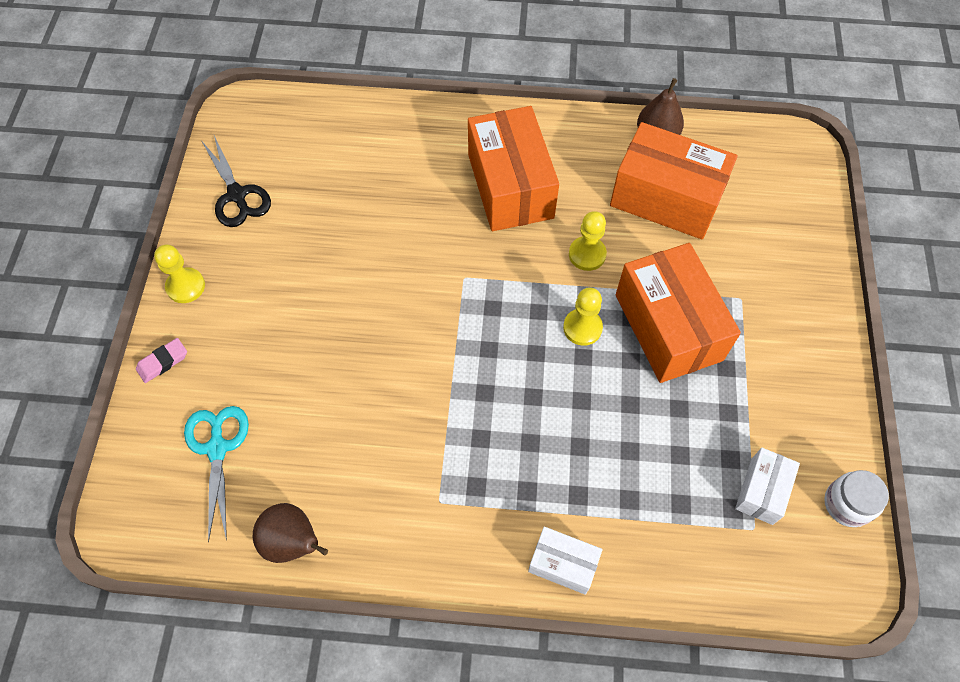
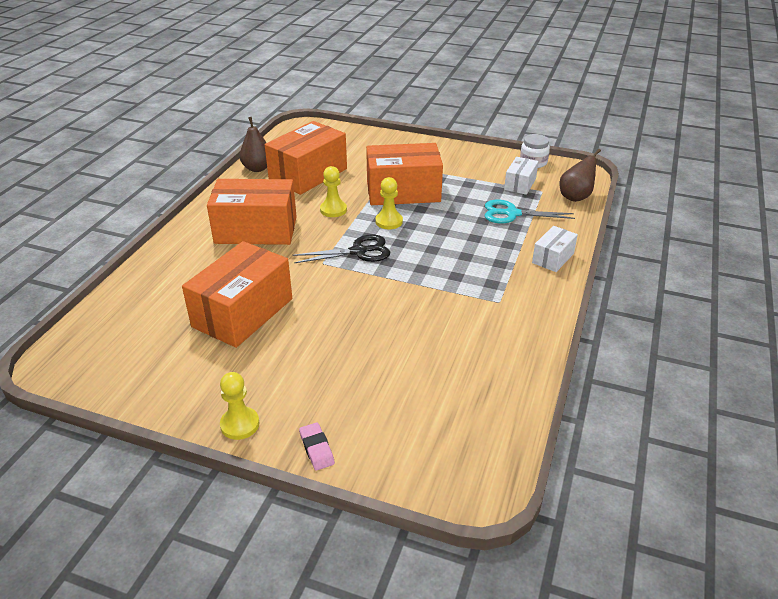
camera: 75 degrees left, 25 degrees down
(217, 448) = (420, 417): turquoise scissors -> turquoise scissors (512, 214)
(237, 195) = (157, 378): black scissors -> black scissors (358, 251)
(293, 542) = (515, 380): brown pear -> brown pear (575, 197)
(350, 229) = (243, 312): none -> orange box
(761, 491) = (520, 184): white box -> white box turned 75 degrees clockwise

